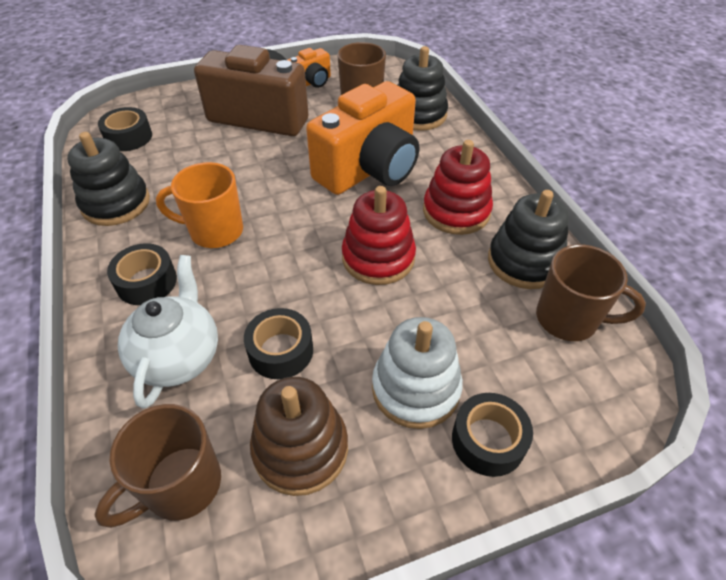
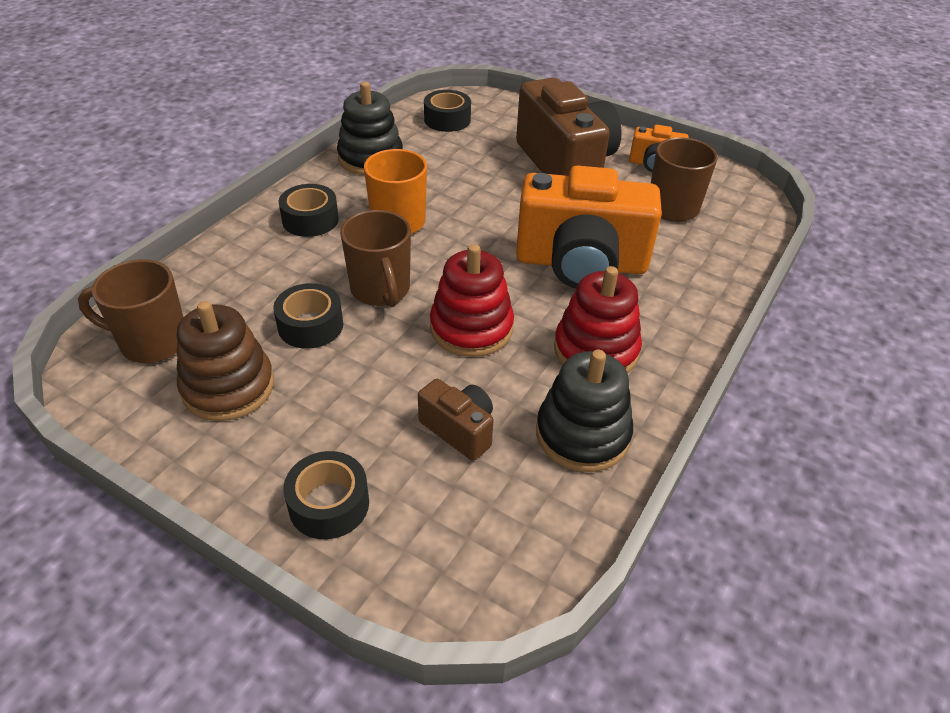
camera: 50 degrees right, 5 degrees down
(179, 356) = (257, 276): white teapot -> none
(415, 388) = (344, 427): white stacking toy -> none
(418, 115) = (709, 254): black stacking toy -> none
(472, 321) = (459, 430): none -> brown camera
(568, 319) = (537, 505): brown mug -> brown mug (380, 290)

